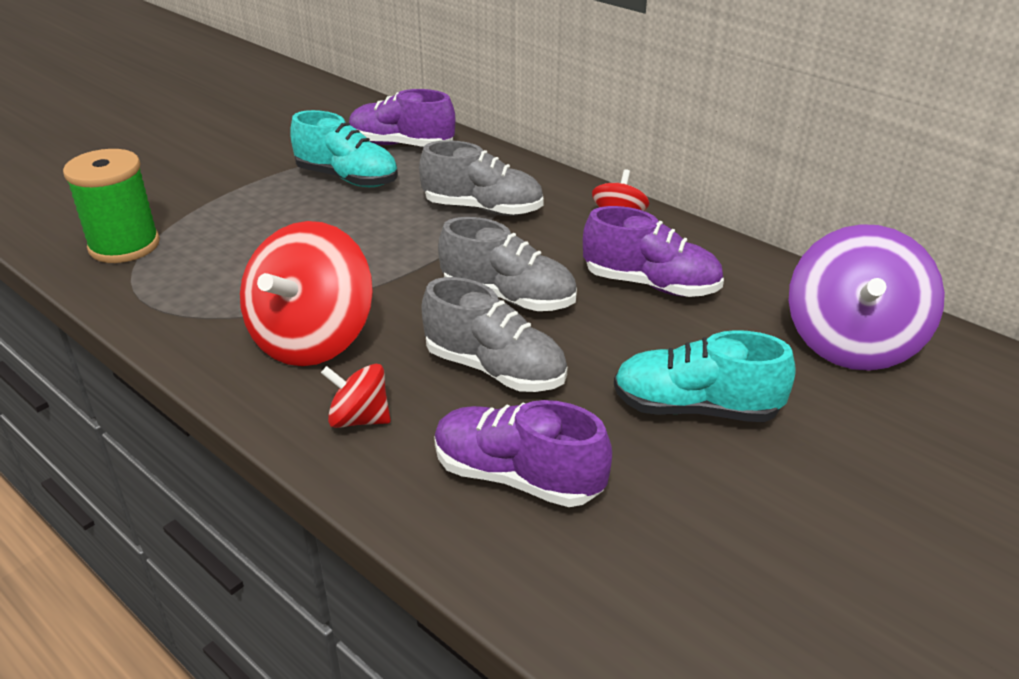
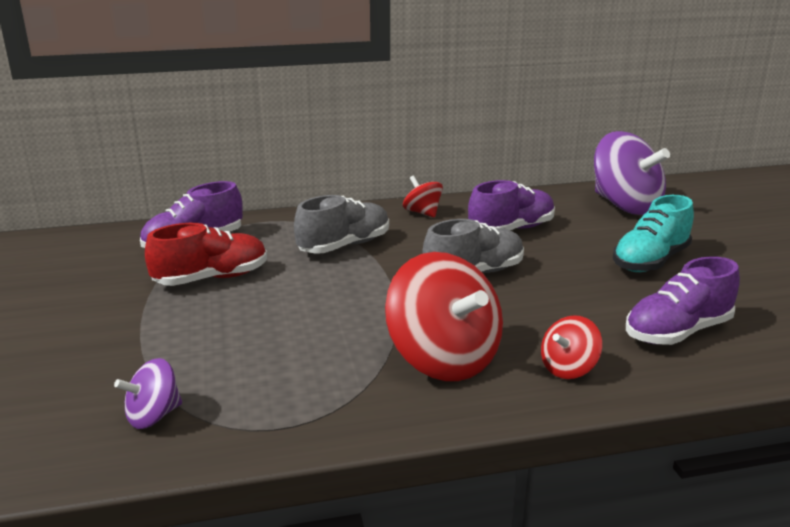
camera: 55 degrees left, 10 degrees down
(124, 246) = (153, 416): green spool -> purple spinning top
(347, 179) = (212, 278): turquoise shoe -> red shoe
(495, 369) = (555, 304): grey shoe -> none

